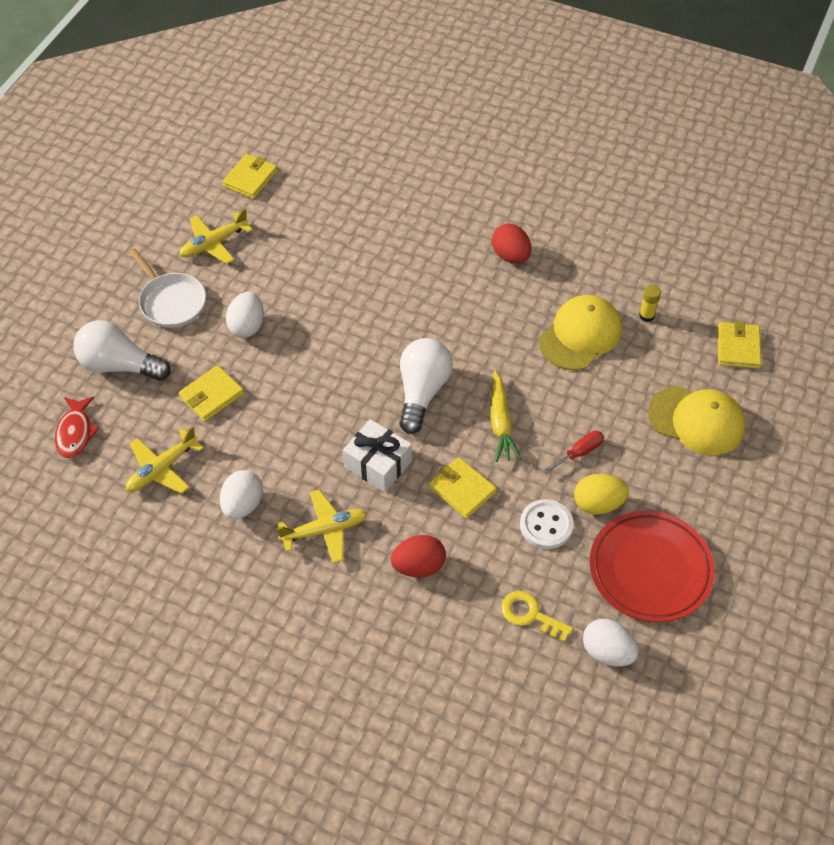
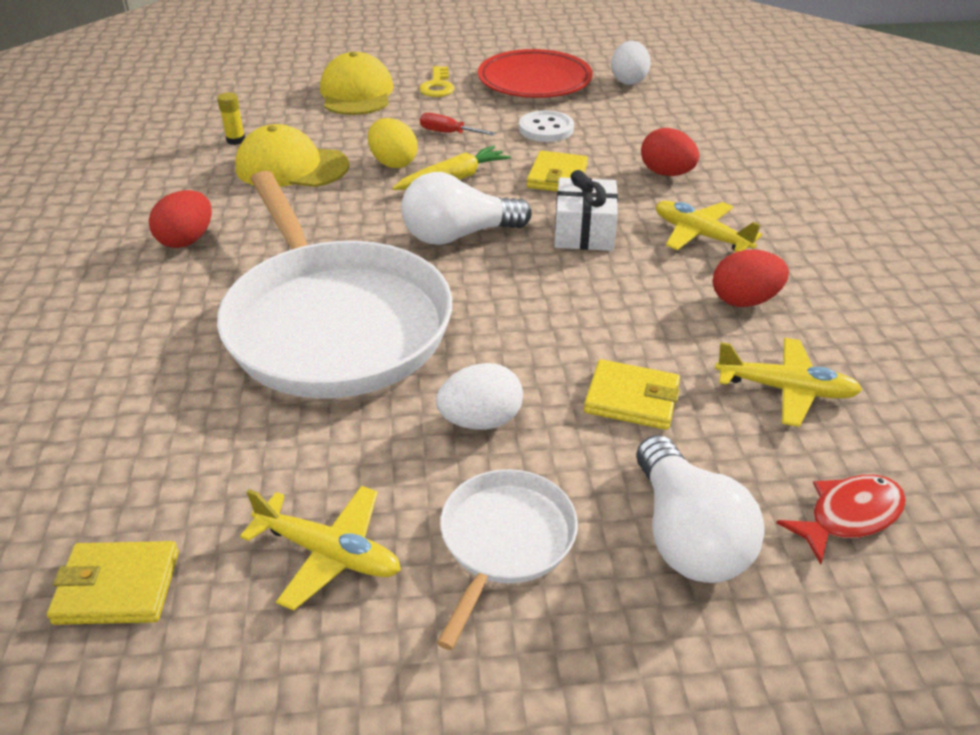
camera: 120 degrees left, 15 degrees down
(242, 505) = (744, 300): white egg -> red egg
(371, 297) = (335, 323): none -> white pan
(530, 615) = (640, 114): yellow key -> yellow key (437, 86)
(598, 504) = (496, 113): yellow egg -> yellow egg (393, 163)
(738, 347) = (248, 93): yellow wallet -> none

